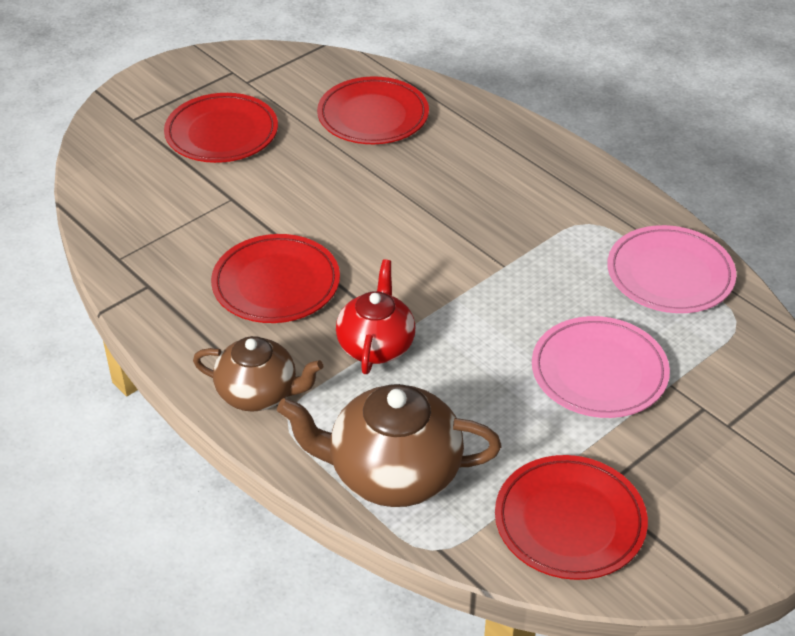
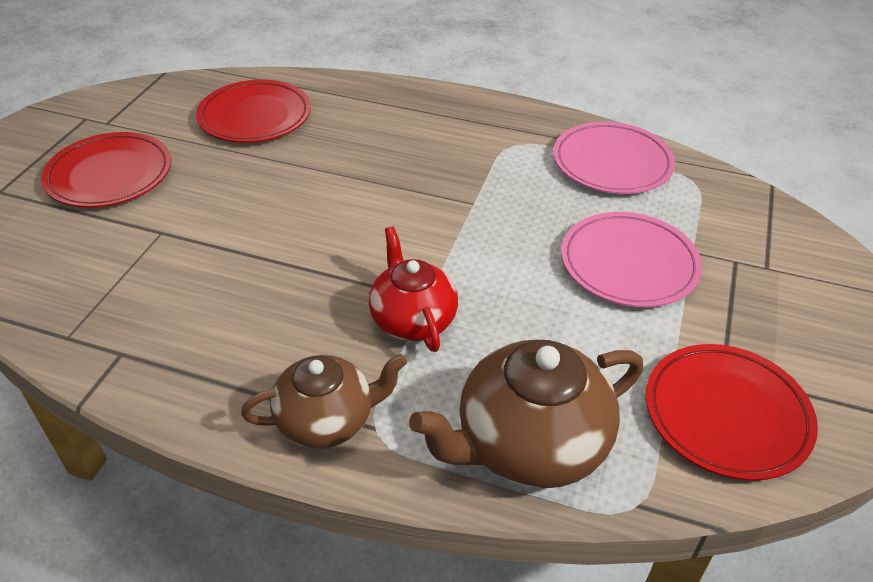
camera: 30 degrees left, 0 degrees up
(276, 284) = (266, 298): red plate -> none

